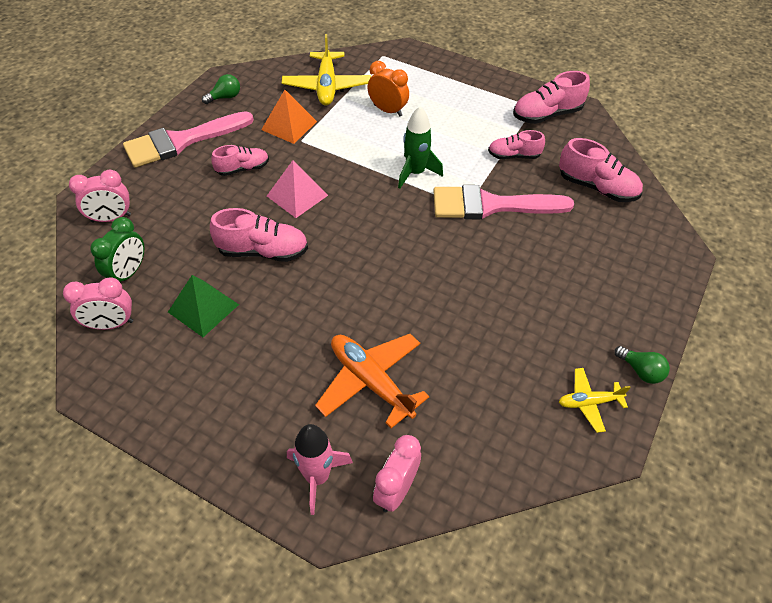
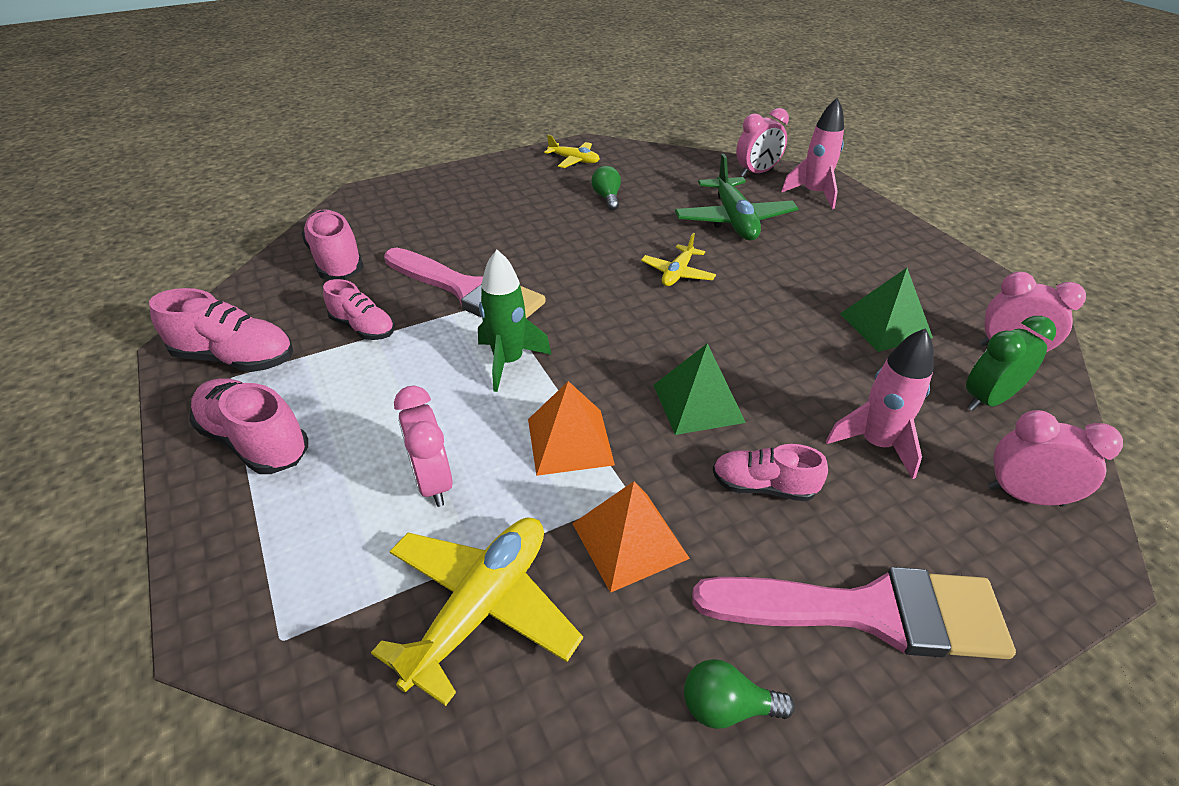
camera: 145 degrees left, 10 degrees down
(192, 214) = (876, 444): none -> pink rocket
(263, 251) = (785, 353): pink shoe -> pink shoe (255, 441)
(297, 195) = (698, 403): pink pyramid -> green pyramid
(346, 149) = (569, 441): none -> orange pyramid
(371, 381) = (734, 220): orange plane -> green plane
(373, 288) = (677, 273): none -> yellow plane
(387, 110) = (433, 482): orange clock -> pink clock
(640, 371) = (515, 159): green light bulb -> green light bulb (607, 198)

